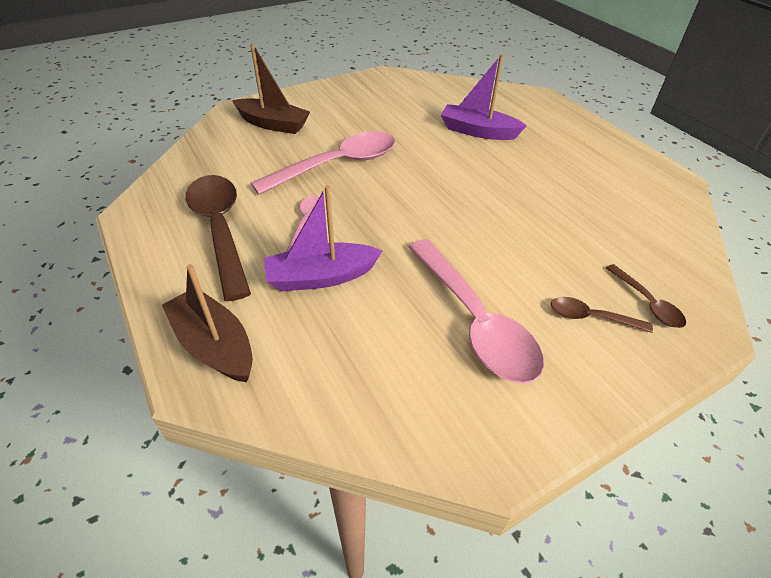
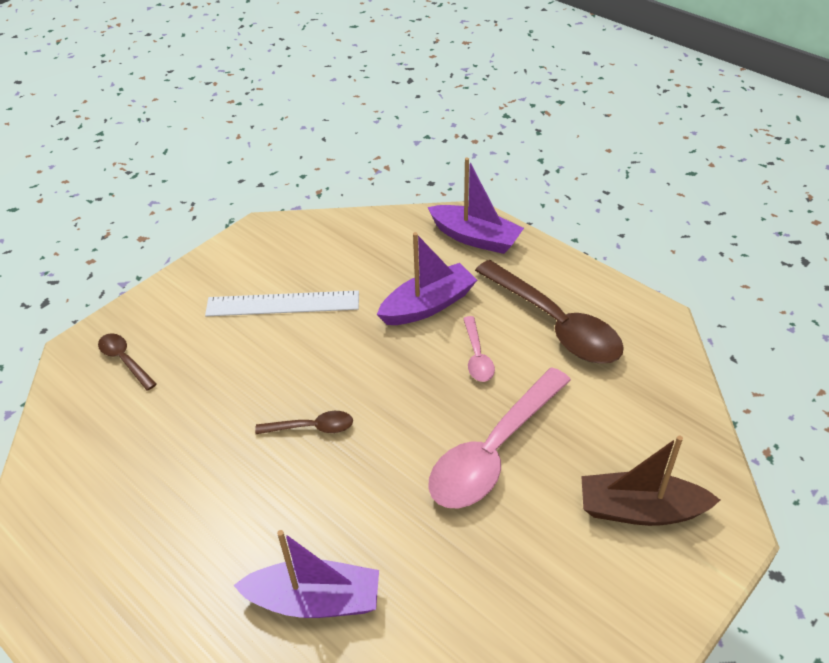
camera: 165 degrees right, 0 degrees up
(214, 345) = (475, 238): brown boat -> purple boat
(475, 321) = (282, 304): pink spoon -> white ruler
(591, 317) = (181, 333): brown spoon -> brown spoon (312, 427)

